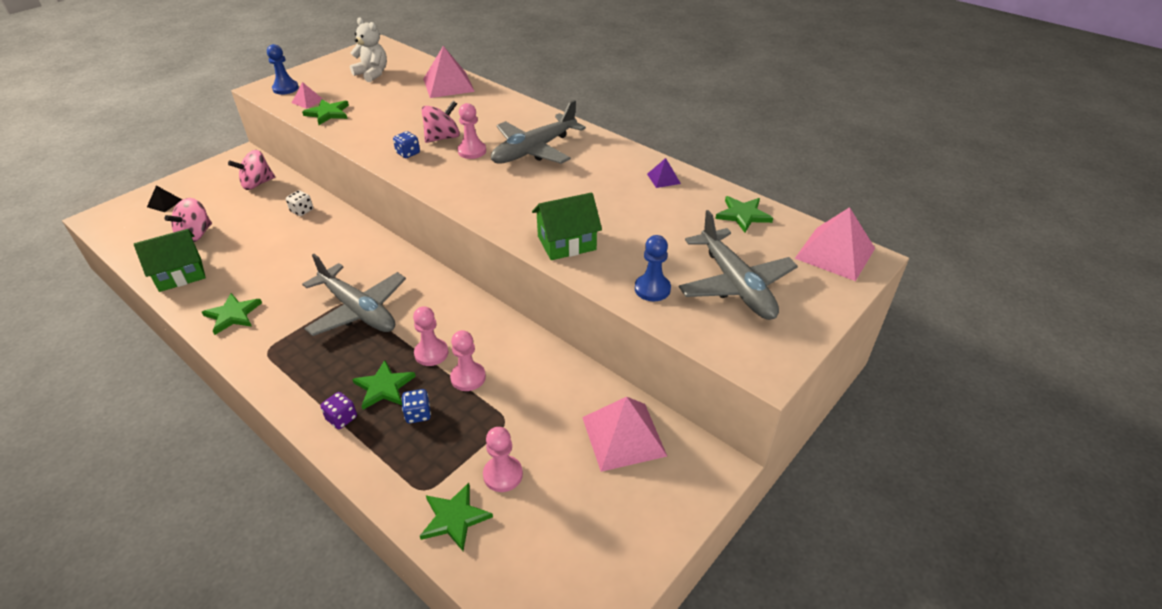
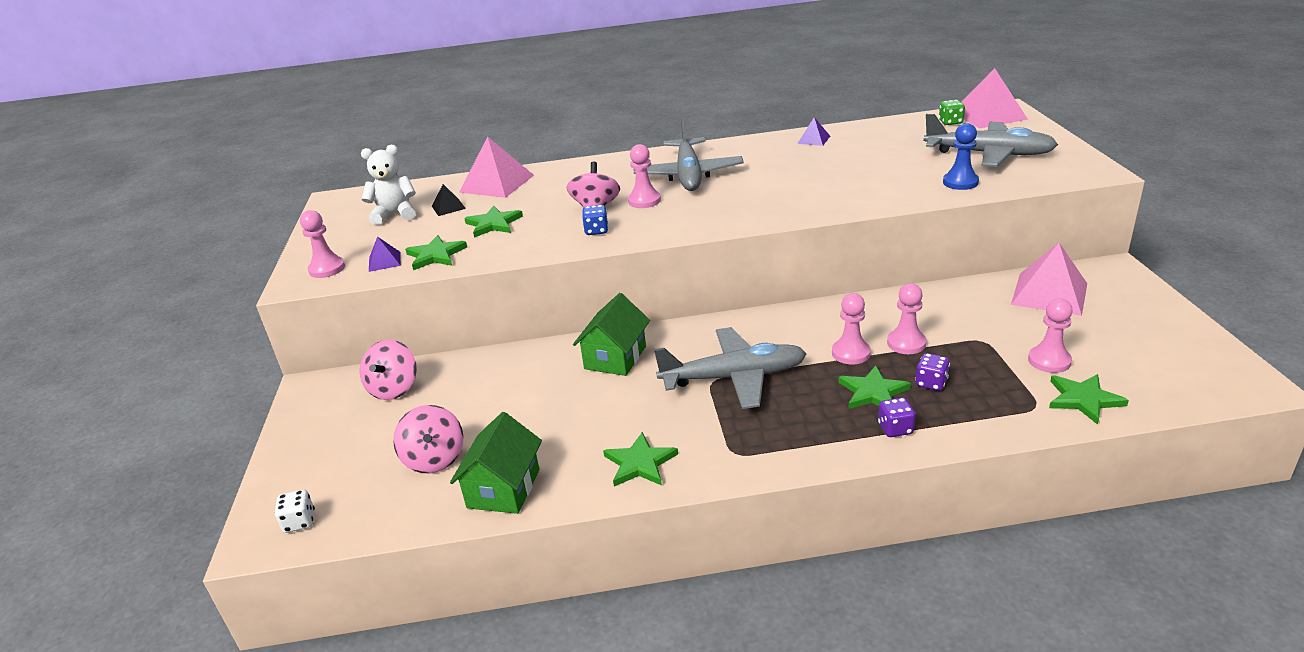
camera: 45 degrees left, 10 degrees down
(164, 203) = (318, 471): black pyramid -> black pyramid (448, 207)
(285, 88) = (327, 269): blue pawn -> pink pawn
(302, 211) = (502, 370): white dice -> white dice (299, 522)
(307, 101) = (384, 261): pink pyramid -> purple pyramid
(418, 414) = (931, 383): blue dice -> purple dice
(566, 243) = (855, 197): green house -> green house (615, 357)
(743, 215) = (904, 128): green star -> green star (493, 224)
(789, 236) = (950, 122): none -> green dice

